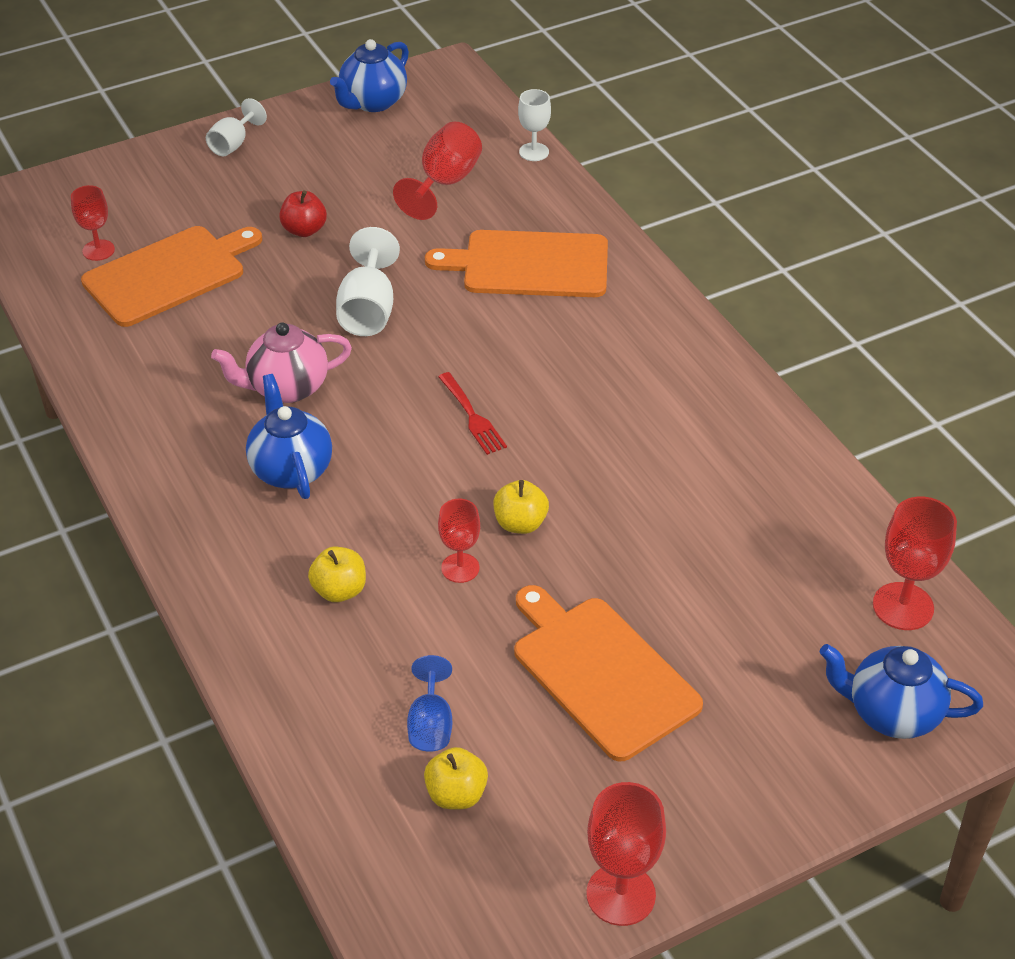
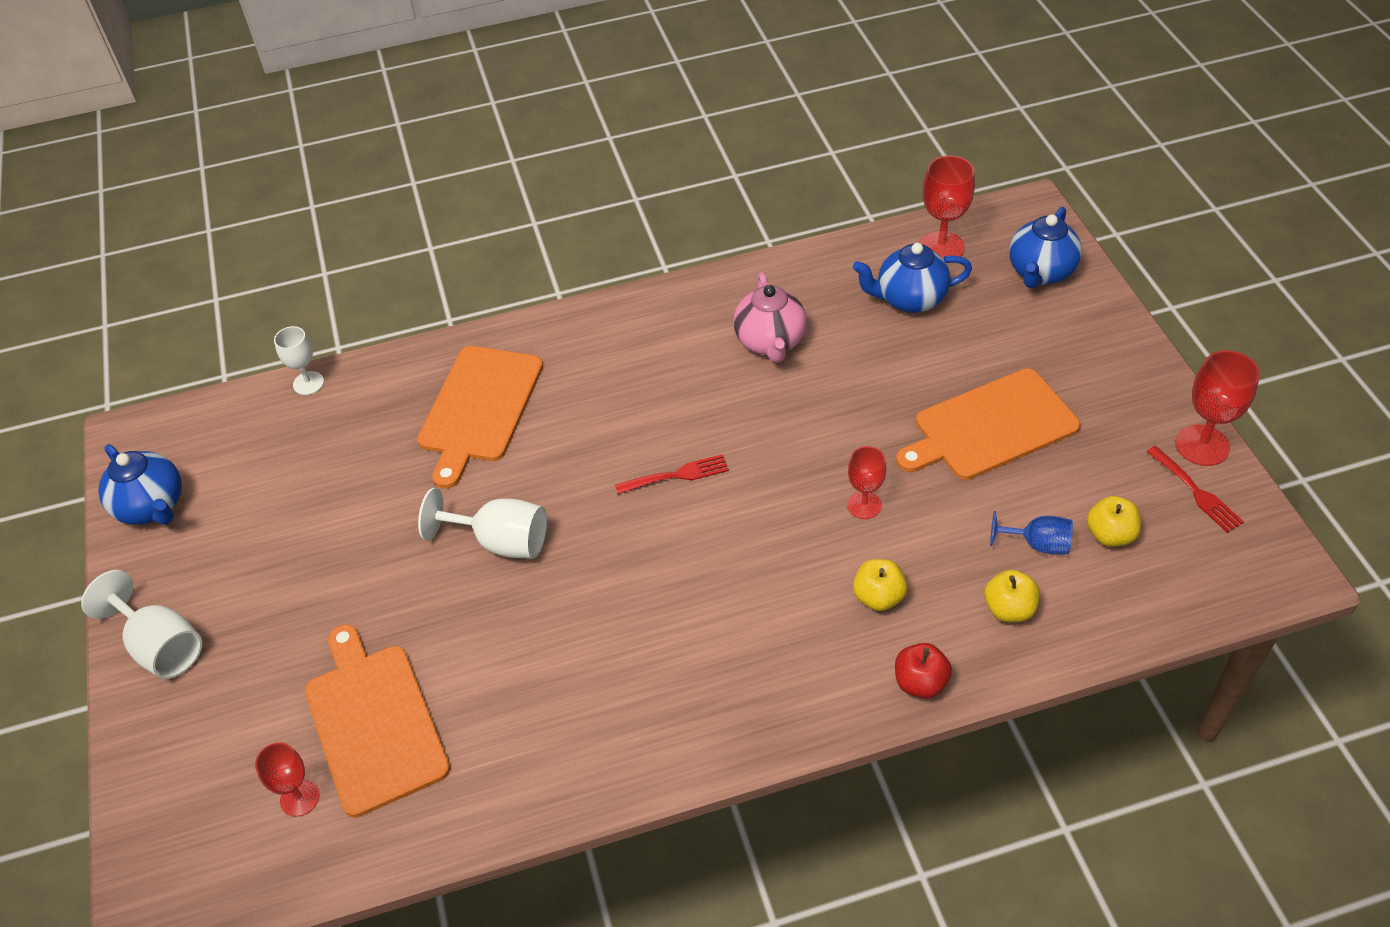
camera: 75 degrees left, 5 degrees up
(233, 144) = (161, 646): white goblet -> white goblet, size x1.55
(287, 388) = (596, 620): pink teapot -> pink teapot (770, 342)
(291, 469) = (714, 624): blue teapot -> blue teapot (909, 299)
(304, 230) = (349, 587): red apple -> red apple (920, 682)
(444, 183) = (325, 459): red goblet -> none
(520, 523) = (818, 457): yellow apple -> yellow apple (1009, 609)
(540, 886) = (1196, 492): none -> red fork

